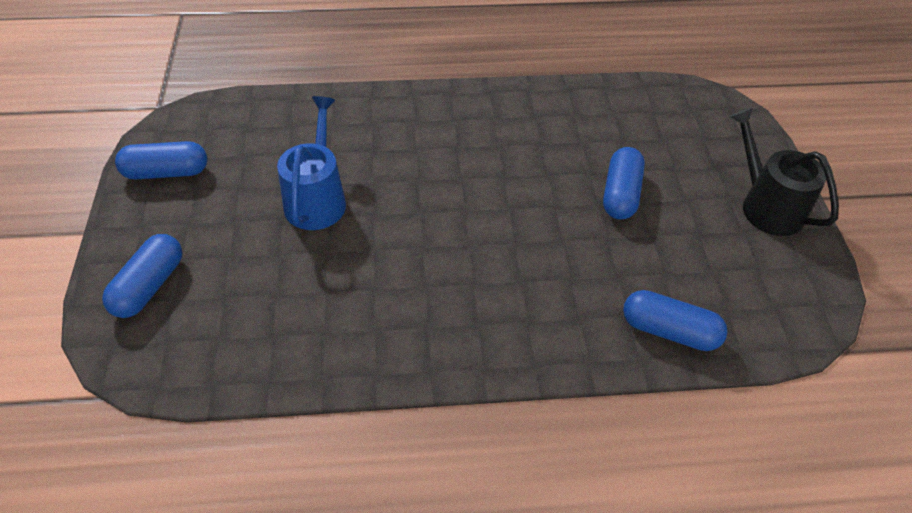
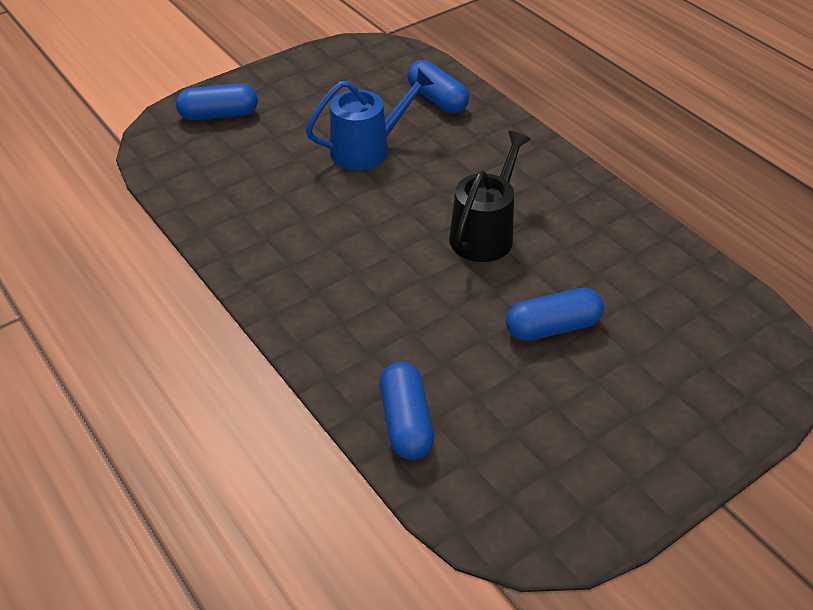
camera: 60 degrees right, 5 degrees down
(166, 172) = (325, 69): blue capsule -> blue capsule (437, 99)
(766, 206) = (652, 452): black watering can -> black watering can (485, 233)

